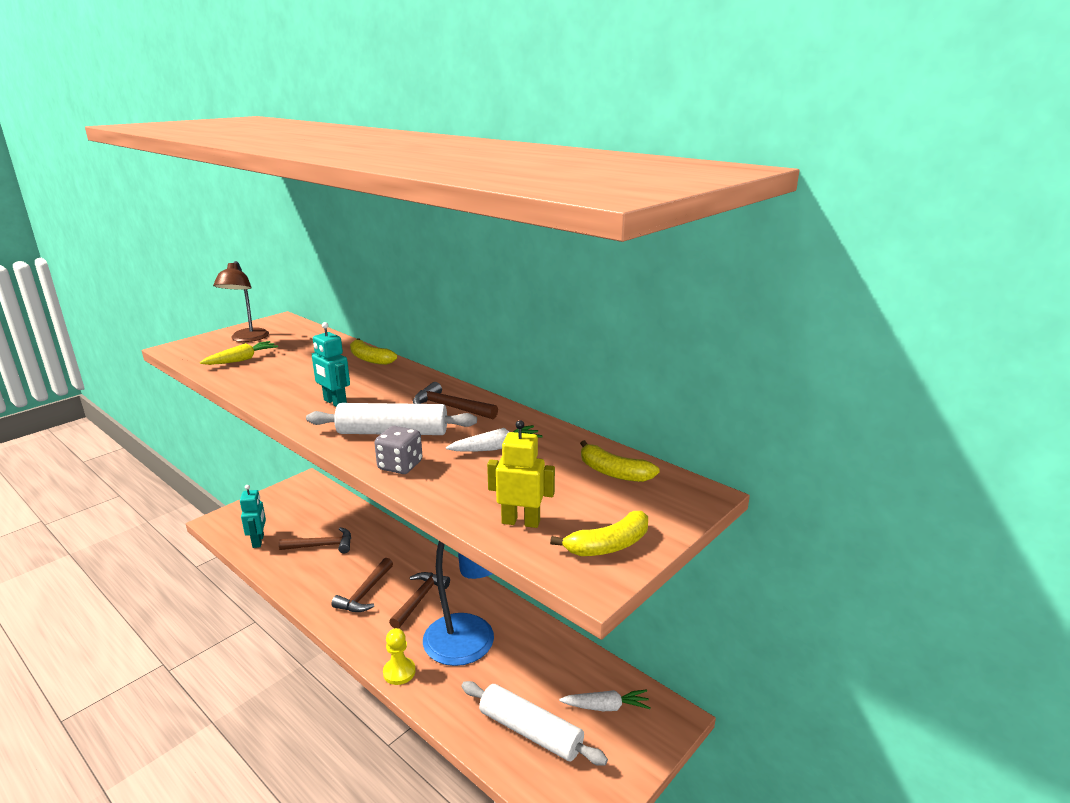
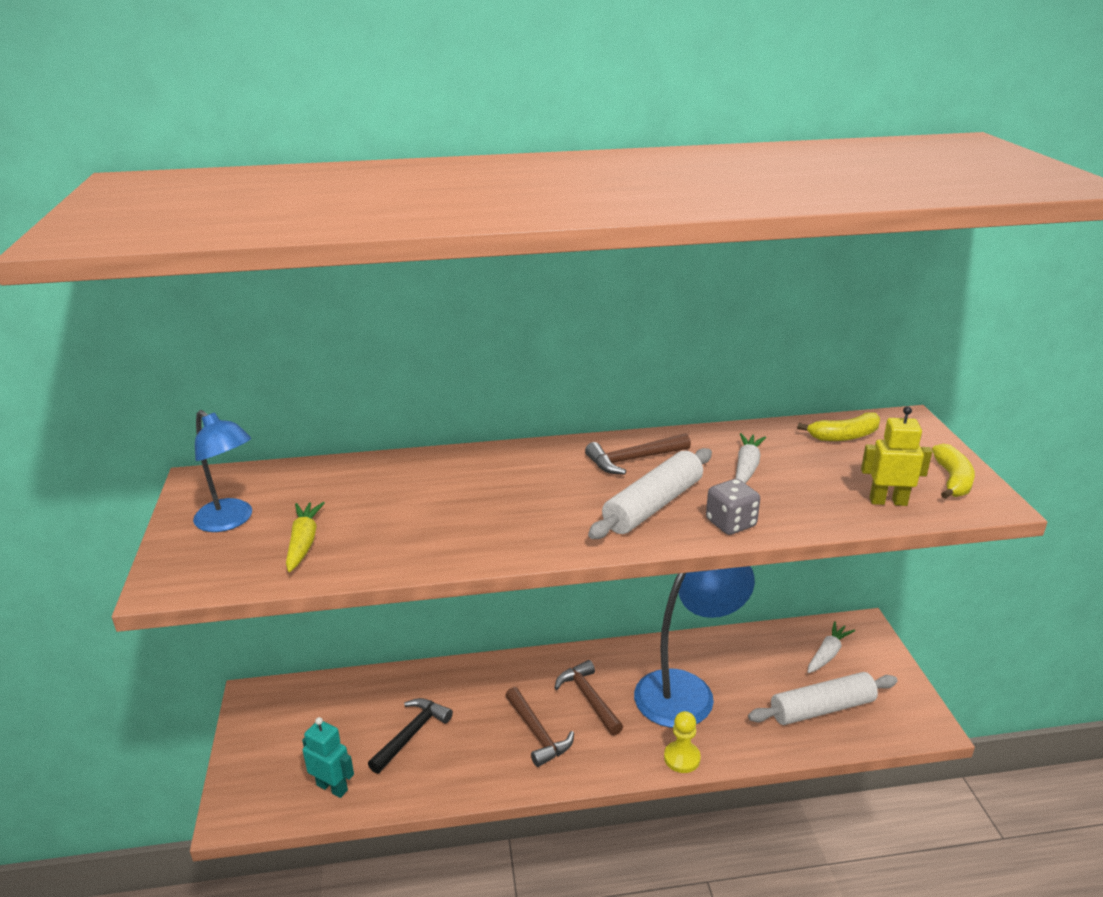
camera: 50 degrees left, 5 degrees up
(247, 339) = (230, 521): brown lamp -> blue lamp
(322, 545) = (412, 734): brown hammer -> black hammer
(335, 403) = (536, 516): turquoise robot -> none
(370, 359) = (441, 462): yellow banana -> none
(521, 522) = (888, 501): yellow robot -> yellow robot turned 45 degrees clockwise

